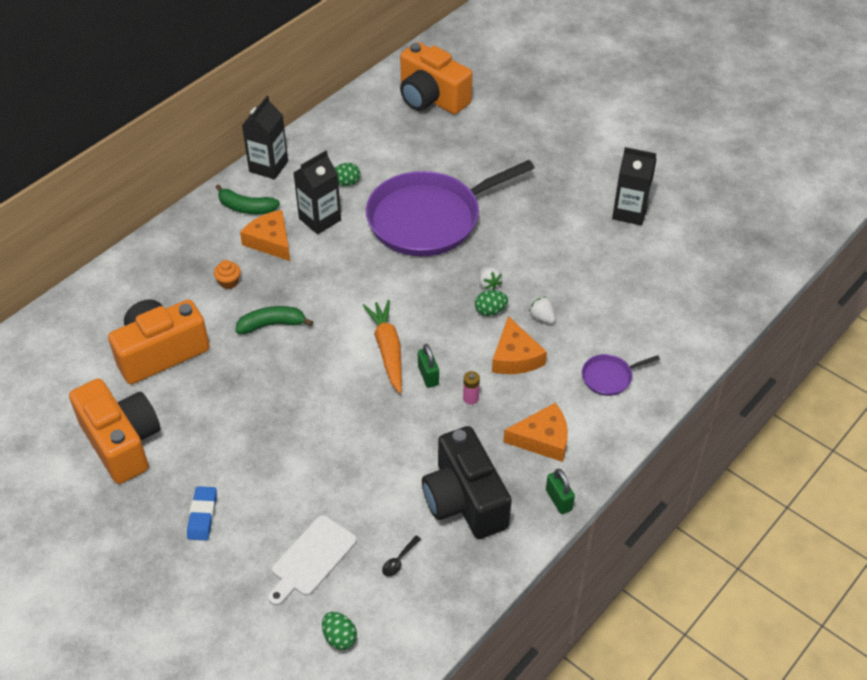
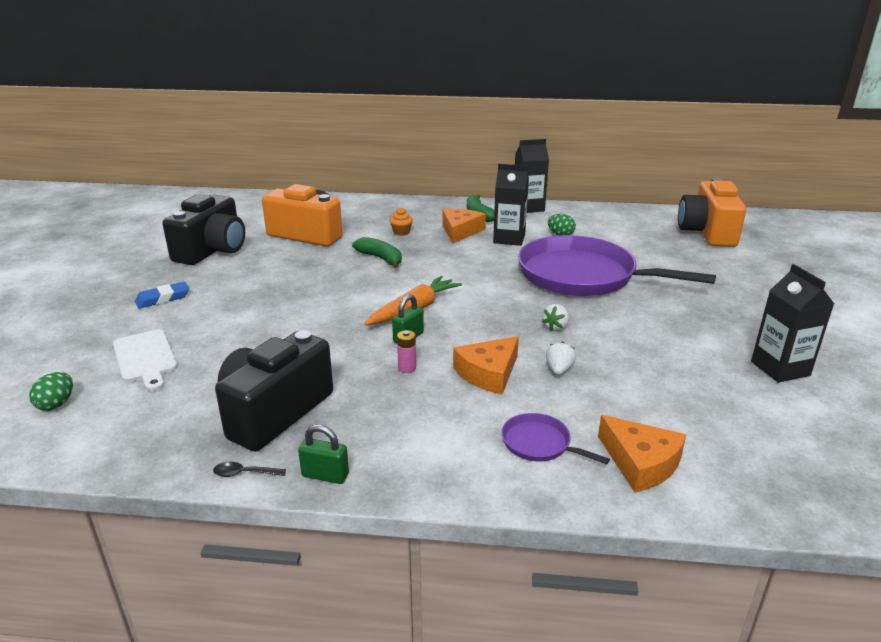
camera: 55 degrees right, 20 degrees down
(122, 442) = (212, 250): orange camera -> black camera
(311, 558) = (145, 358): white cutting board -> white cutting board turned 120 degrees counterclockwise
(399, 560) = (169, 402): black spoon -> black spoon (244, 473)
(490, 311) = (525, 339): green egg -> none
(543, 439) = (401, 431): orange cheese -> orange cheese (640, 463)
(559, 500) = (325, 475): green padlock -> green padlock turned 75 degrees clockwise

